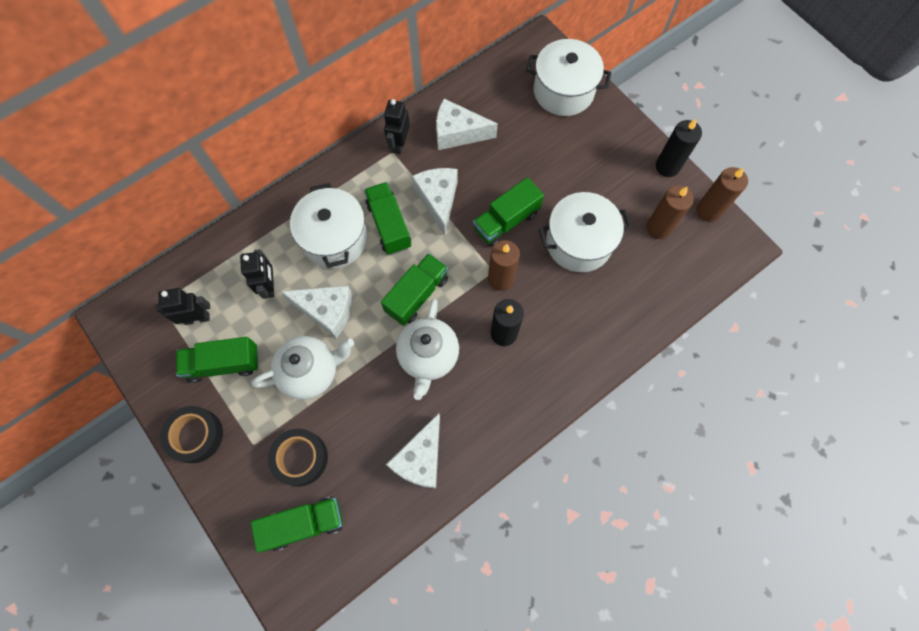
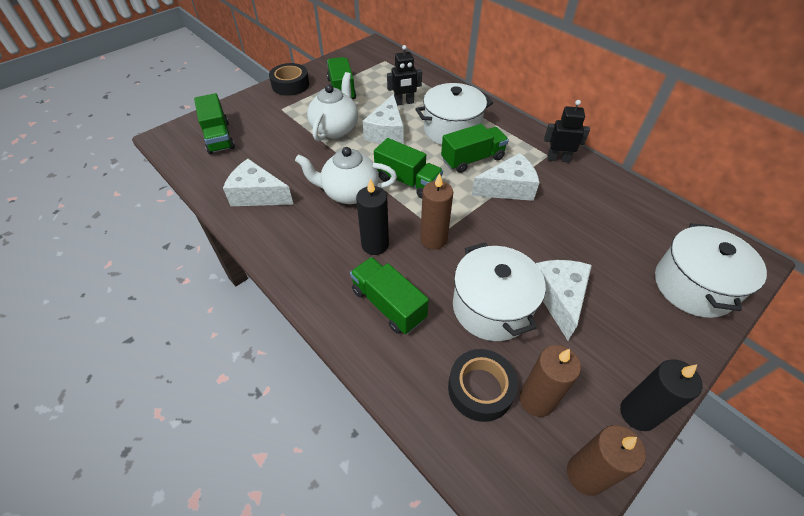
camera: 85 degrees right, 20 degrees down
(197, 318) = (375, 75): black robot -> none
(300, 458) = (268, 131): black tape -> black tape (480, 389)
(310, 372) = (335, 129): white teapot -> white teapot turned 135 degrees counterclockwise
(458, 133) = (589, 197): white cheese -> white cheese (559, 298)
(506, 221) = (500, 240): green truck -> green truck (388, 304)

